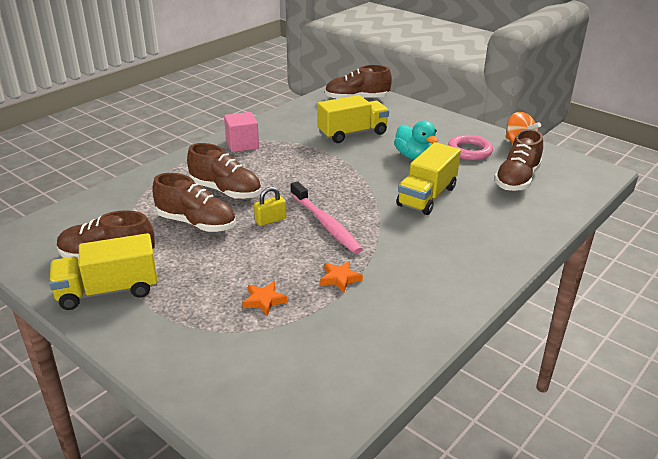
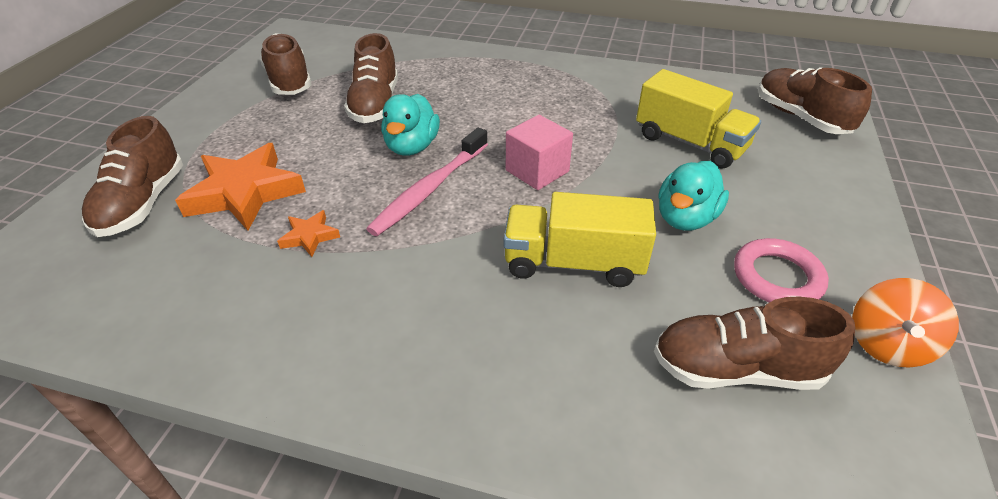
camera: 65 degrees right, 10 degrees up
(108, 291) = (235, 100): yellow truck -> none
(225, 191) = (453, 100): brown shoe -> brown shoe (143, 203)
(242, 144) = (568, 76): pink cube -> pink cube (537, 171)
(264, 300) = (245, 192): orange star -> orange star, size x2.14
(270, 220) = (412, 147): yellow padlock -> turquoise duck

